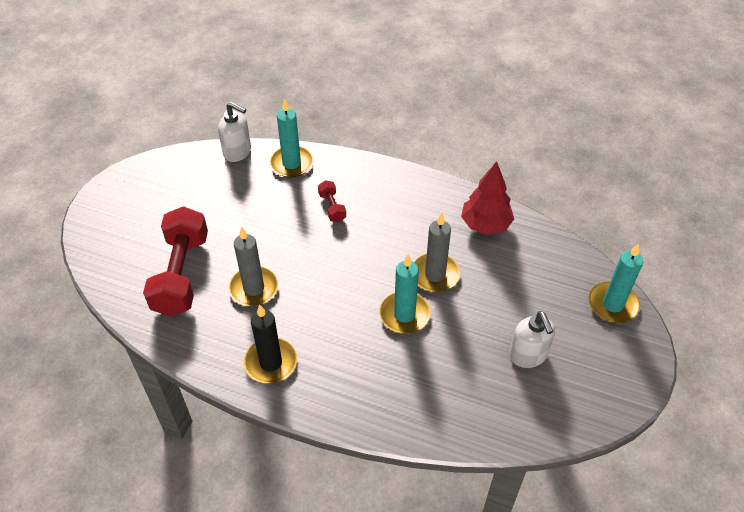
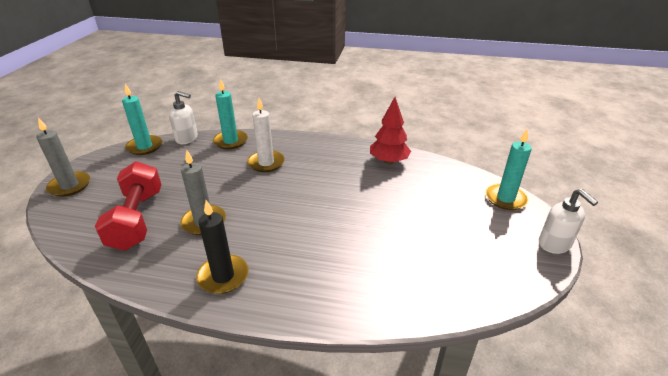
camera: 10 degrees left, 15 degrees down
(332, 207) = (266, 163): red dumbbell -> white candle
(404, 314) = (340, 225): turquoise candle -> turquoise candle (144, 147)
(435, 275) = (358, 195): grey candle -> grey candle (70, 186)
(528, 355) = (453, 241): white soap dispenser -> white soap dispenser (554, 244)

